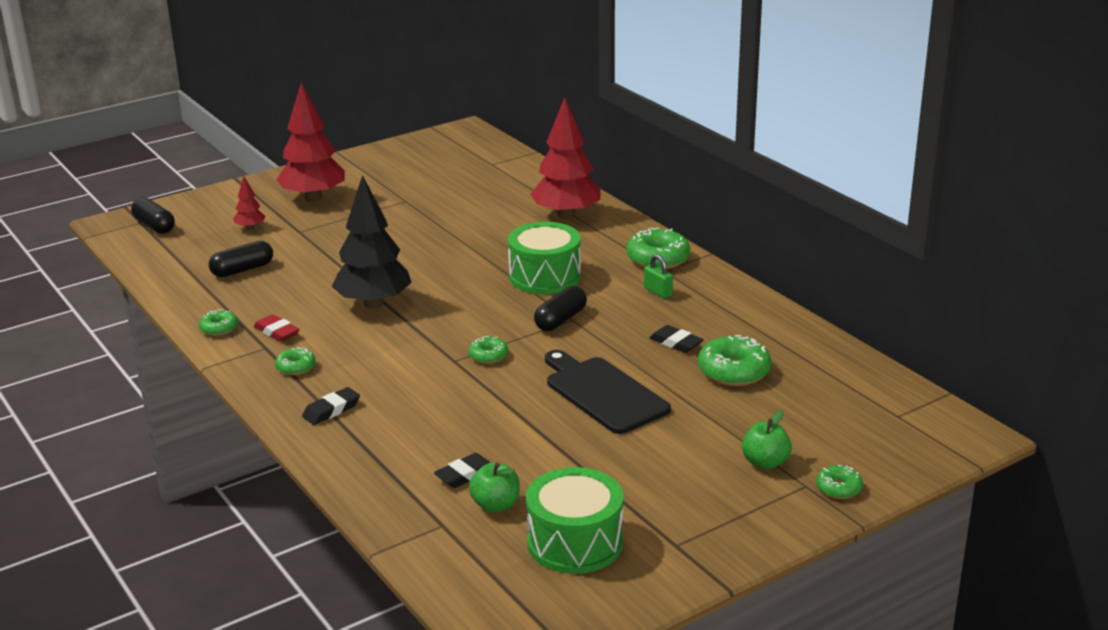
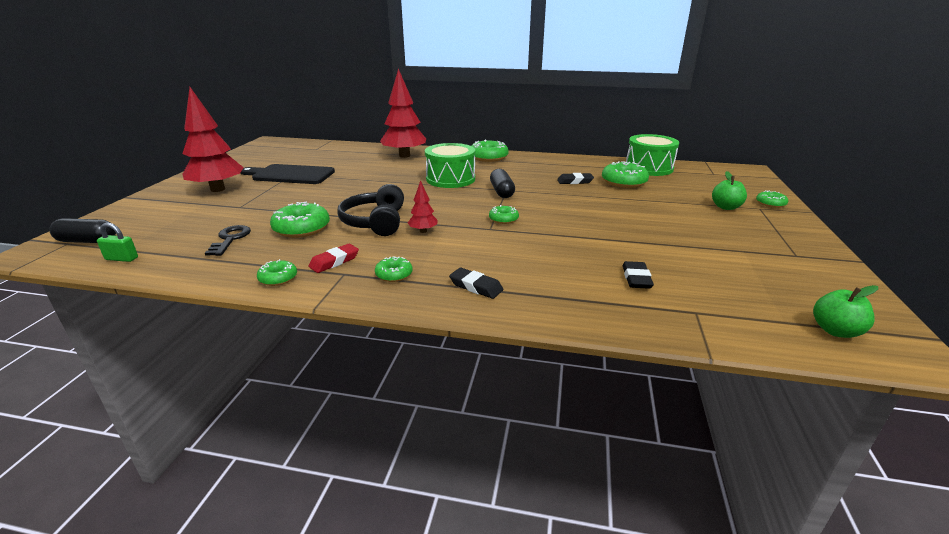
camera: 45 degrees left, 0 degrees up
(242, 270) = (230, 239): black capsule -> black key
(250, 227) = (191, 216): red tree -> red tree (423, 231)
(277, 332) = (334, 261): red eraser -> red eraser turned 45 degrees counterclockwise
(307, 283) = (302, 228): none -> green donut
(331, 410) = (476, 286): black eraser -> black eraser turned 60 degrees counterclockwise
(374, 303) = (375, 222): black tree -> black headphones
(495, 505) = (690, 284): green apple -> green apple (835, 331)
(575, 542) = (766, 280): green drum -> green drum (649, 168)
(603, 393) = (597, 211): black cutting board -> black cutting board (290, 175)
(658, 292) = (519, 168): green padlock -> green padlock (122, 258)

